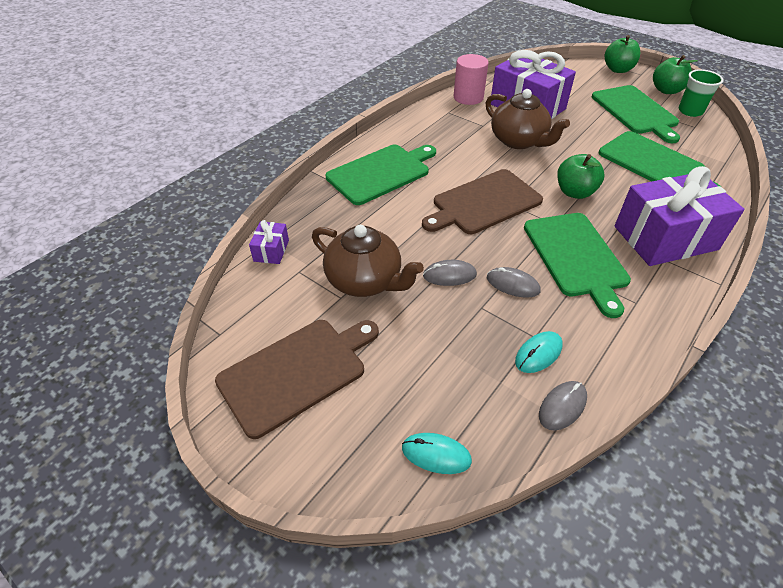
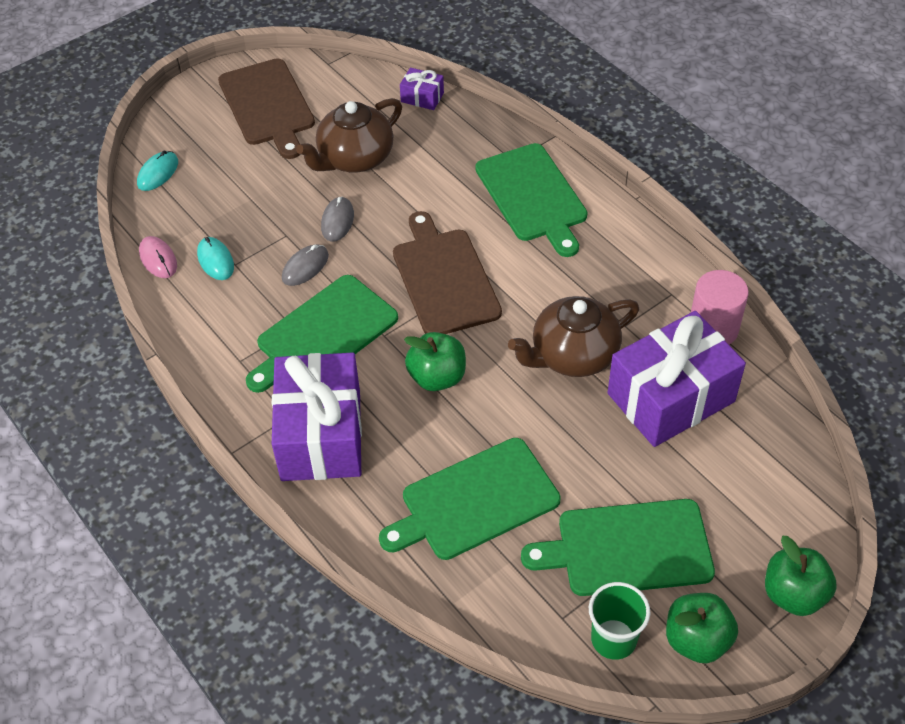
camera: 105 degrees right, 5 degrees up
(562, 406) = (158, 259): grey mouse -> pink mouse
(576, 257) = (323, 334): green cutting board -> green cutting board turned 45 degrees counterclockwise

